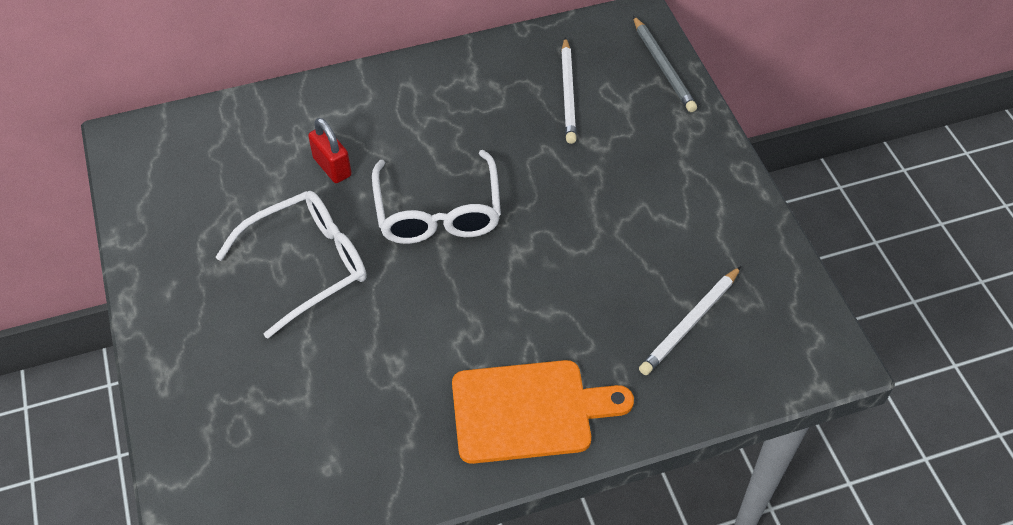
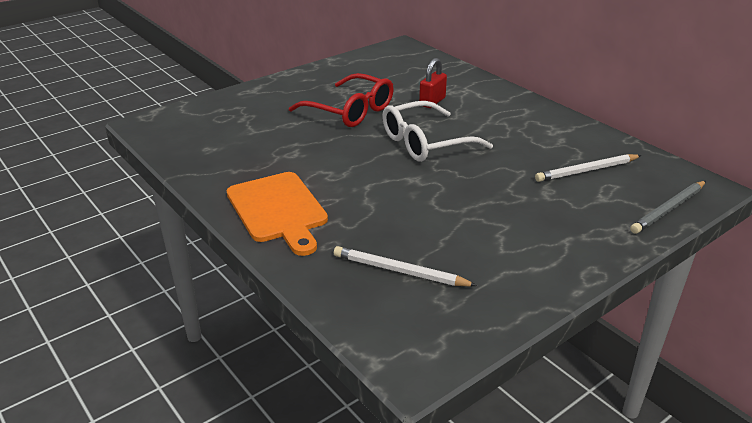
camera: 70 degrees right, 20 degrees down
(306, 266) = (349, 111): white glasses -> red glasses

